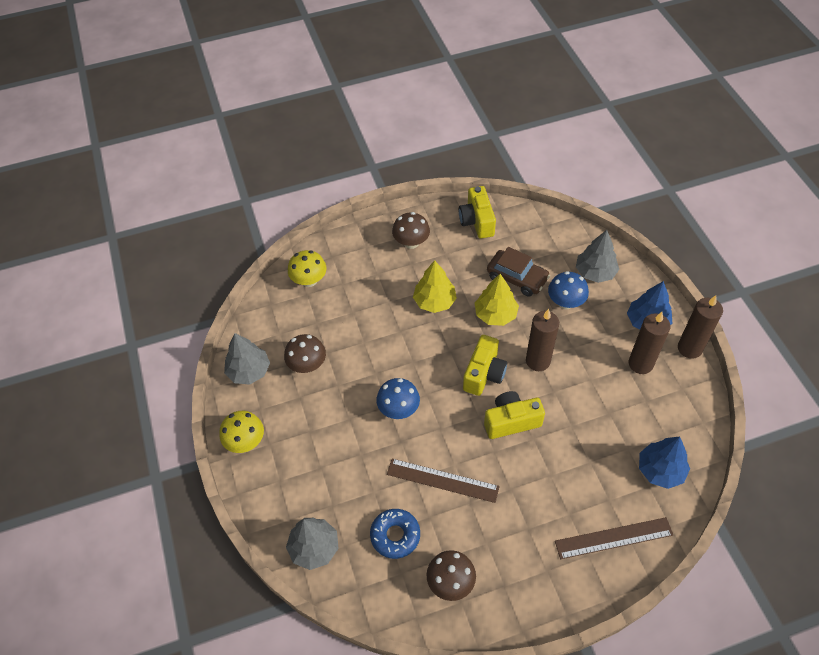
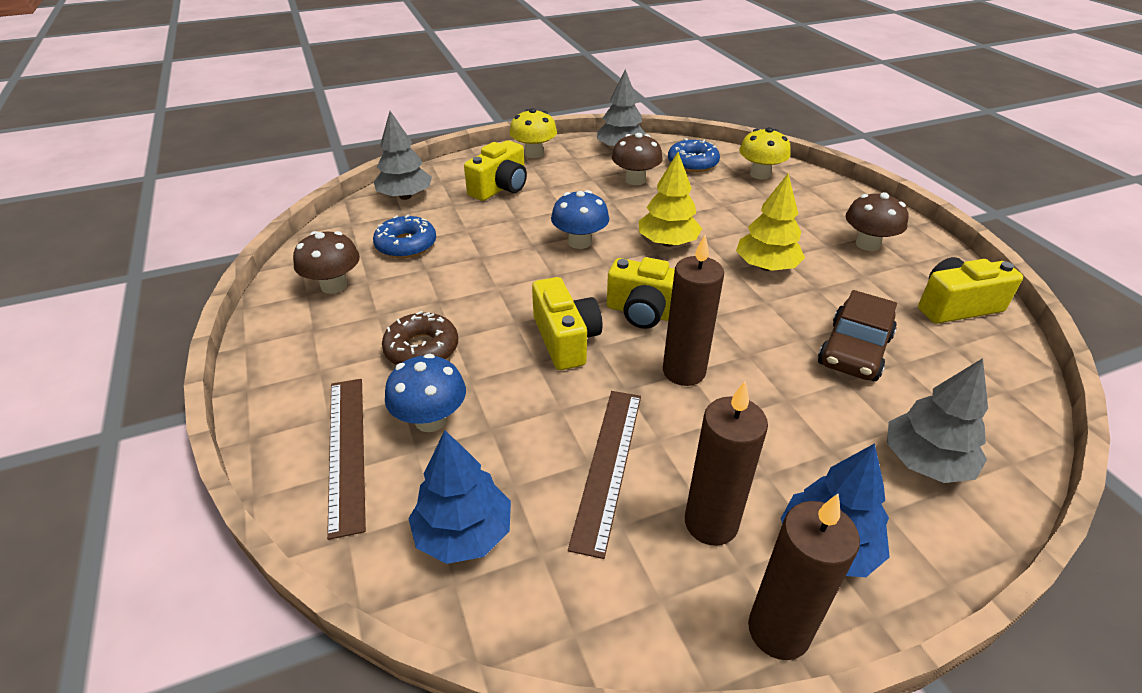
camera: 85 degrees right, 15 degrees down
(283, 321) = (692, 163): none -> blue donut
(308, 468) = (500, 188): none -> yellow camera
(442, 480) = (474, 277): brown ruler -> brown ruler (608, 466)
(495, 314) = (765, 325): yellow tree -> yellow tree (667, 243)
(523, 507) = (422, 349): none -> brown donut
(565, 302) = (826, 412): blue mushroom -> blue mushroom (431, 420)

